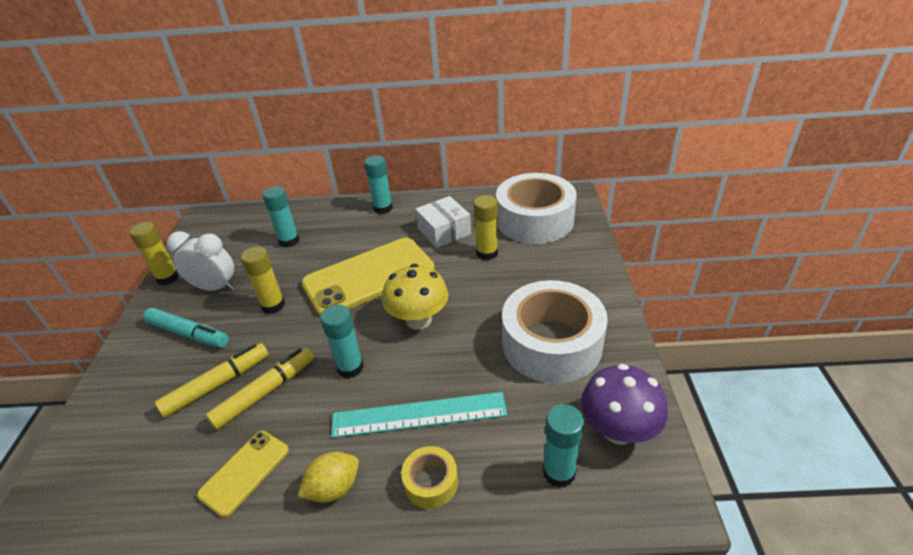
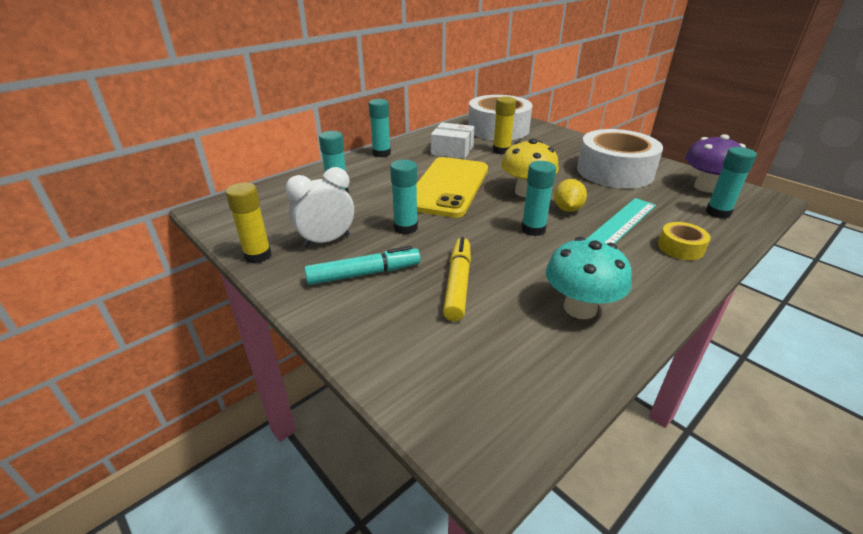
camera: 45 degrees left, 5 degrees down
(244, 472) = (580, 308): yellow phone -> turquoise mushroom
(265, 392) = (504, 268): yellow marker -> none
(273, 305) = (405, 228): yellow glue stick -> turquoise glue stick
(334, 488) = (644, 280): yellow lemon -> yellow lemon (567, 209)

